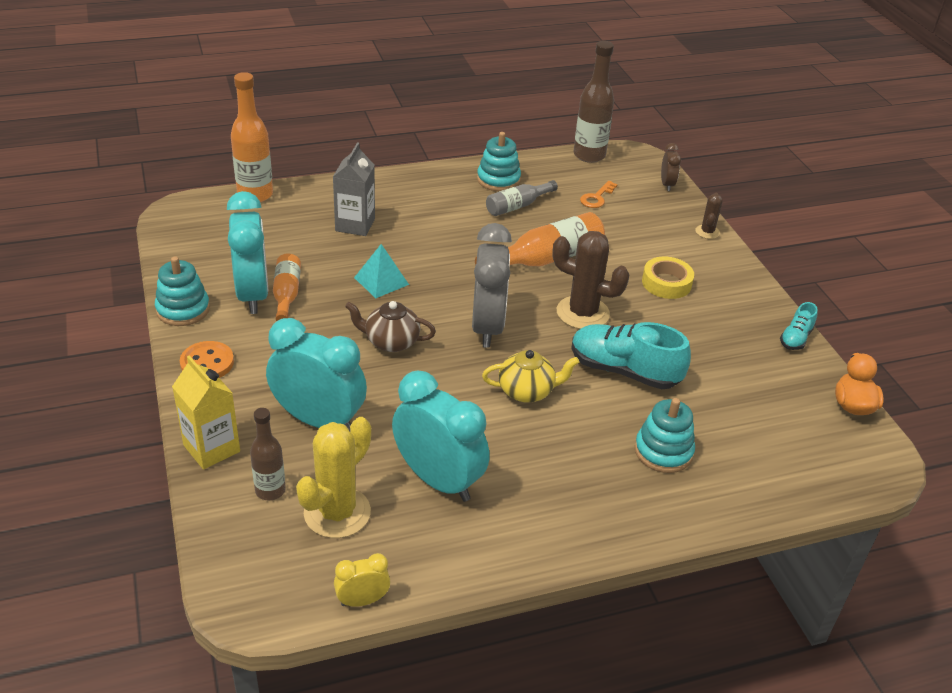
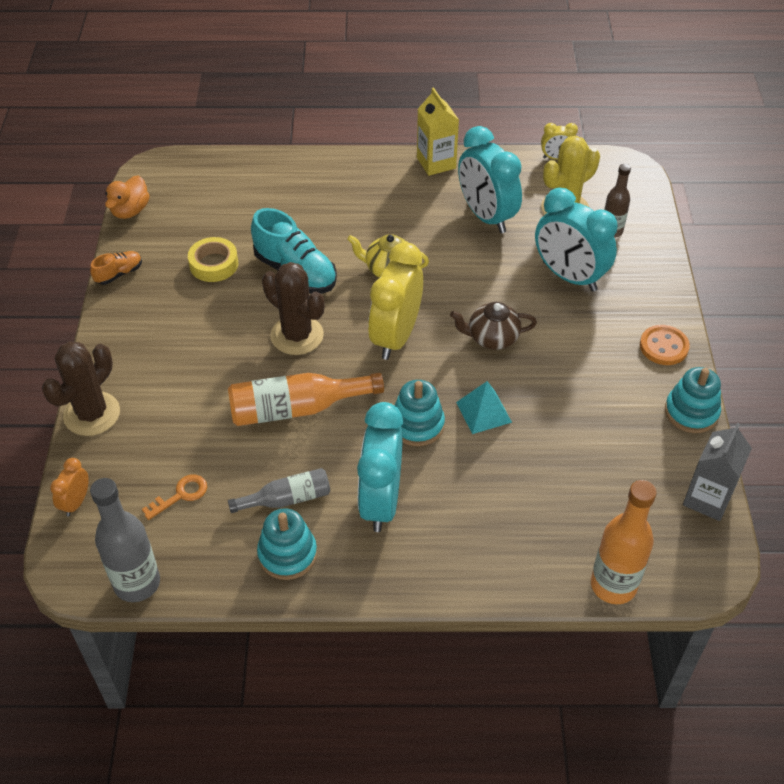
camera: 160 degrees left, 10 degrees up
(211, 448) = (656, 269): yellow carton -> yellow carton (436, 163)
(253, 295) = (620, 418): turquoise clock -> turquoise clock (381, 501)
(286, 295) = (585, 412): orange bottle -> none
(355, 225) = (494, 503): grey carton -> grey carton (707, 499)
(391, 342) = (492, 338): brown teapot -> brown teapot turned 150 degrees clockwise
(487, 327) = (395, 337): grey clock -> yellow clock
(589, 155) = (137, 583): brown bottle -> grey bottle
(663, 451) = (308, 205): turquoise stacking toy -> turquoise stacking toy (417, 425)
(666, 283) = (190, 354): yellow tape -> yellow tape (214, 264)
(667, 184) = (76, 502): brown clock -> orange clock
(707, 232) = (92, 414): brown cactus -> brown cactus, size x1.96
(795, 338) = (119, 274): turquoise shoe -> orange shoe

